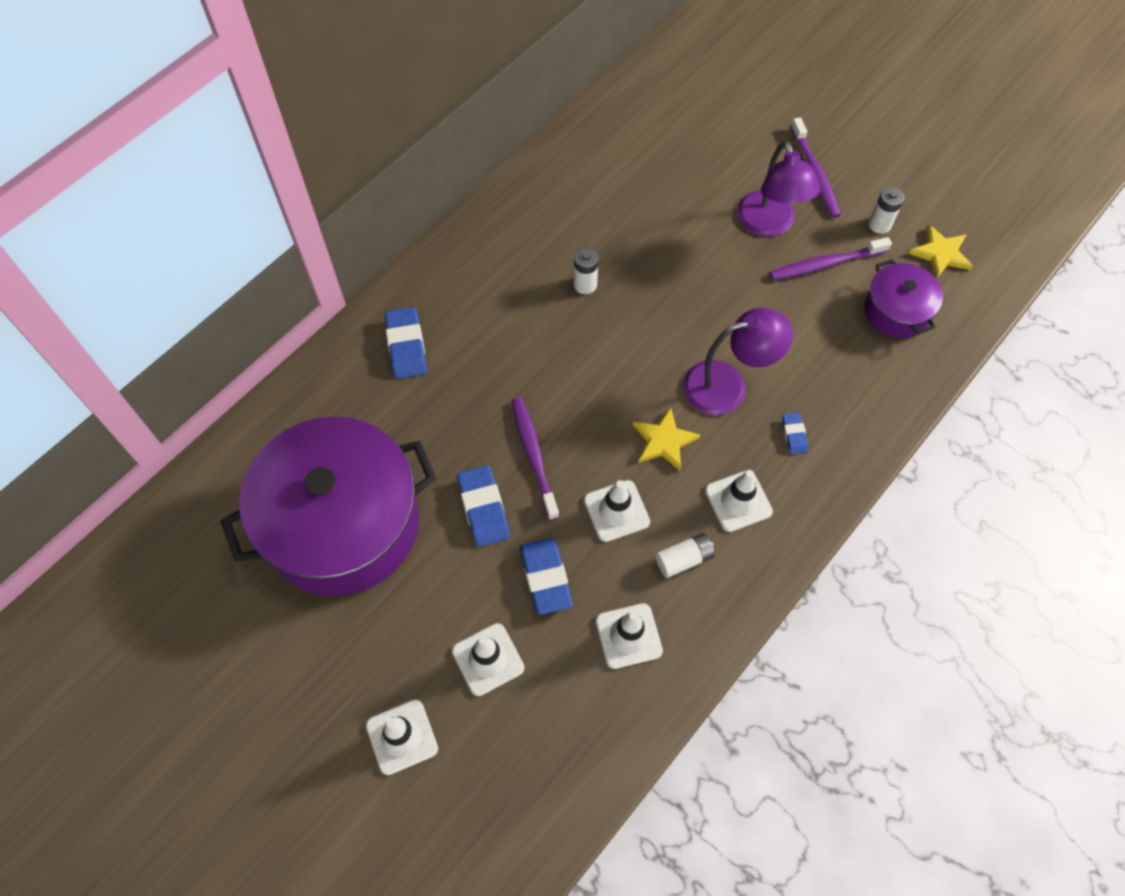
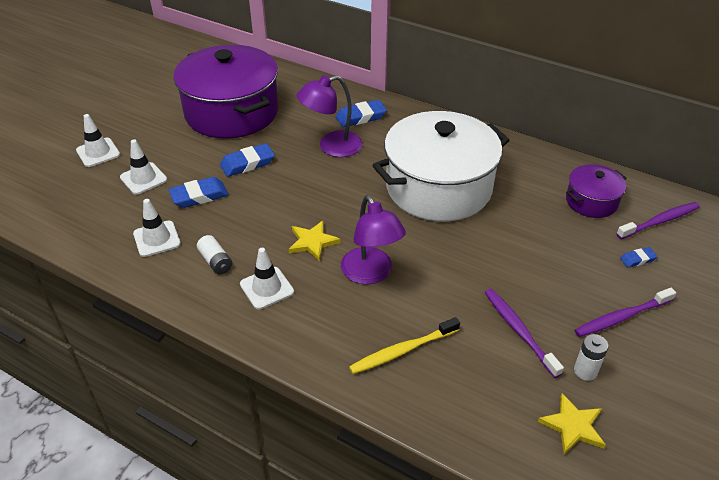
camera: 80 degrees right, 20 degrees down
(534, 455) = (289, 180): purple toothbrush -> purple toothbrush (660, 221)
(585, 284) = (438, 188): white battery -> white pot
(616, 511) = (251, 223): white traffic cone -> none
(769, 224) = (545, 288): purple lamp -> purple lamp (331, 146)
(794, 435) = (332, 318): blue eraser -> blue eraser (637, 259)
(844, 374) = (402, 351): none -> yellow toothbrush
(896, 311) = (485, 388): purple pot -> purple pot (591, 201)

